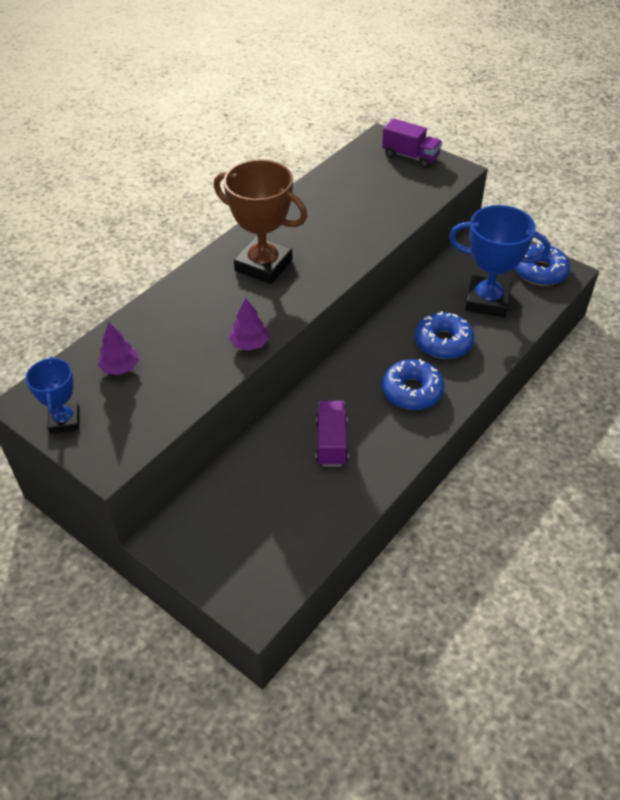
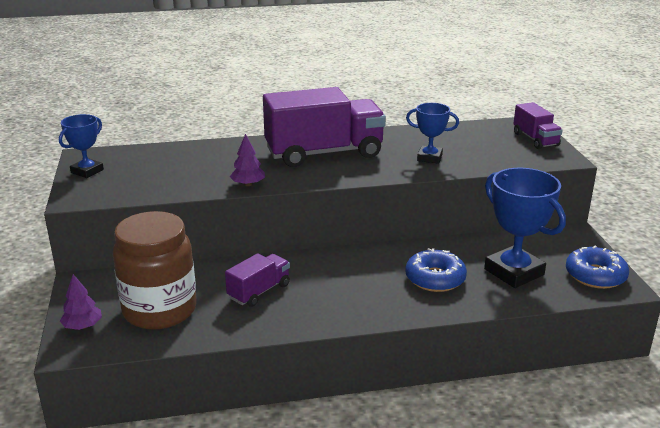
camera: 40 degrees right, 20 degrees down
(120, 367) = (155, 162): purple tree -> purple tree (83, 326)
(263, 265) = (324, 153): brown trophy -> purple truck
(277, 517) = (160, 310): none -> brown jar
(357, 223) = (429, 158): none -> blue trophy
(412, 391) = (364, 294): blue donut -> none

